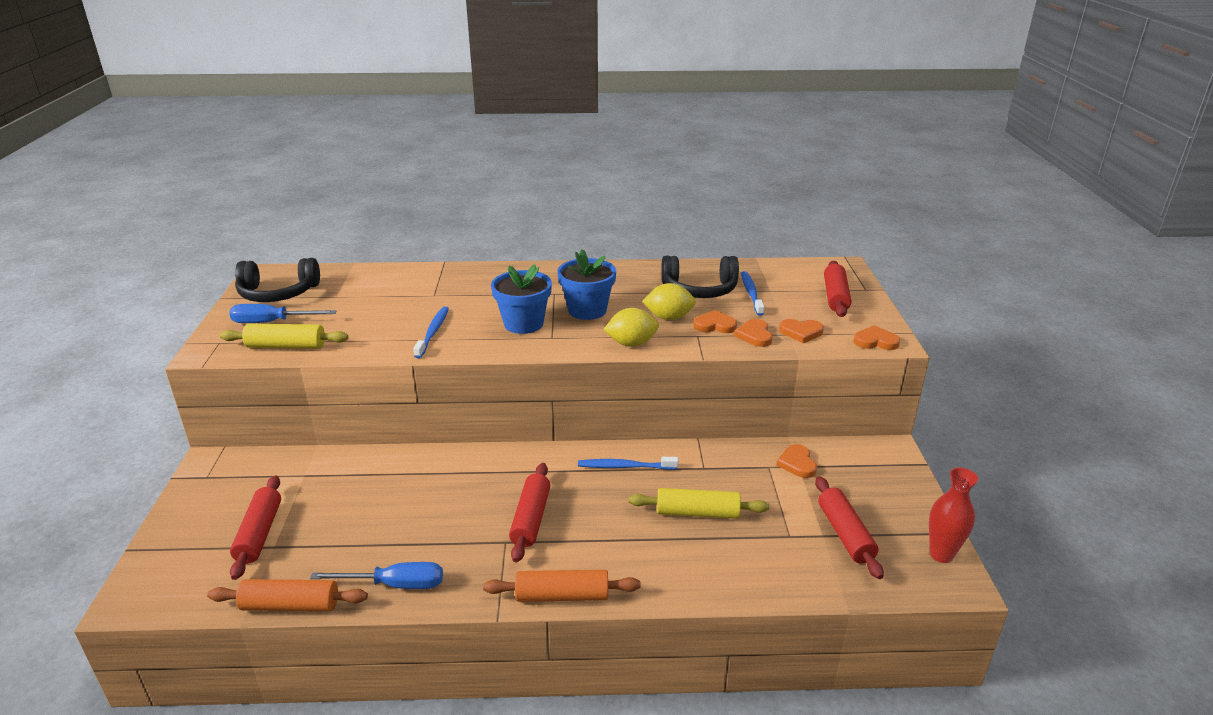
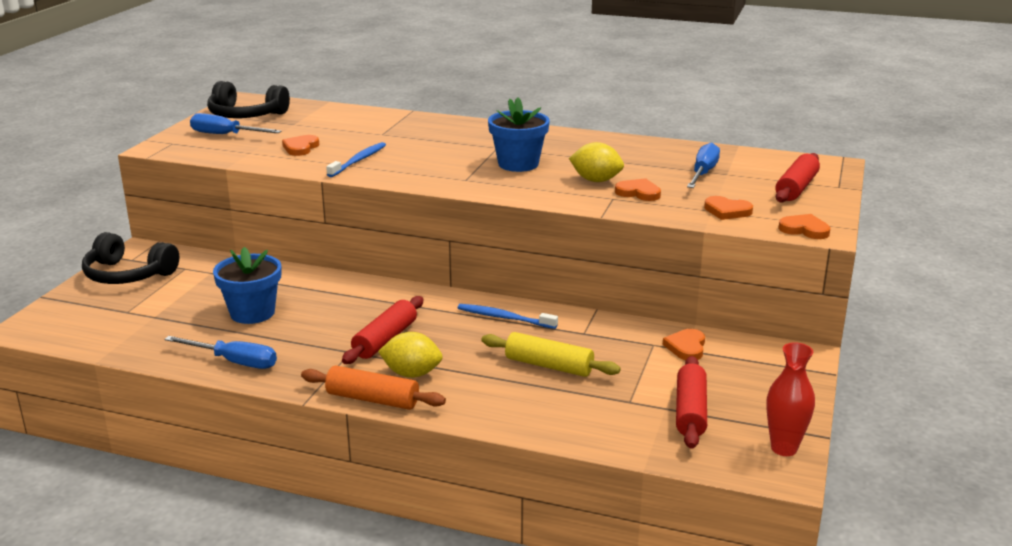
camera: 20 degrees right, 5 degrees down
(259, 534) = (148, 306): red rolling pin -> none
(286, 346) = (224, 153): yellow rolling pin -> none
(290, 605) = (141, 358): orange rolling pin -> none
(523, 324) = (447, 166): blue flower pot -> blue flower pot (252, 313)
(631, 344) = (539, 195): yellow lemon -> yellow lemon (411, 374)
(699, 289) = (650, 163): black headphones -> black headphones (128, 275)
(751, 293) = (703, 173): blue toothbrush -> blue screwdriver
(754, 335) = (673, 206): orange heart -> orange heart (300, 148)

